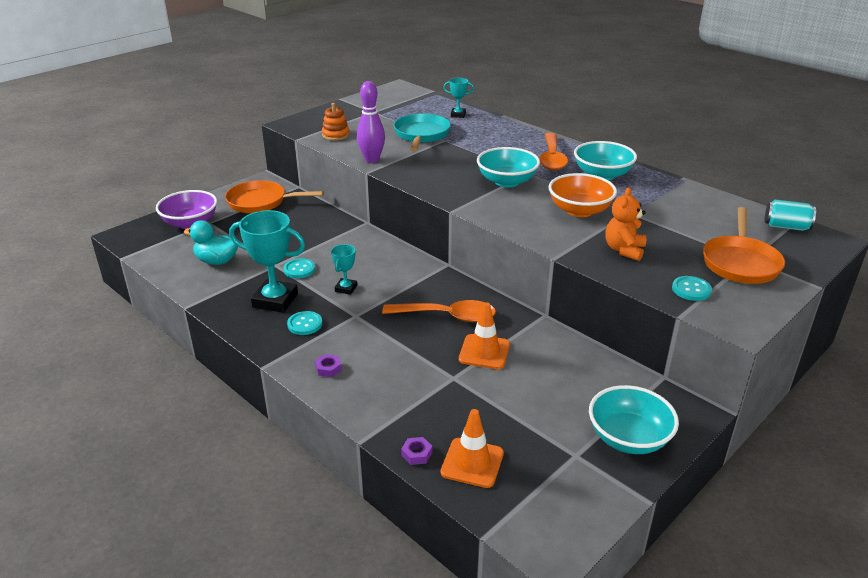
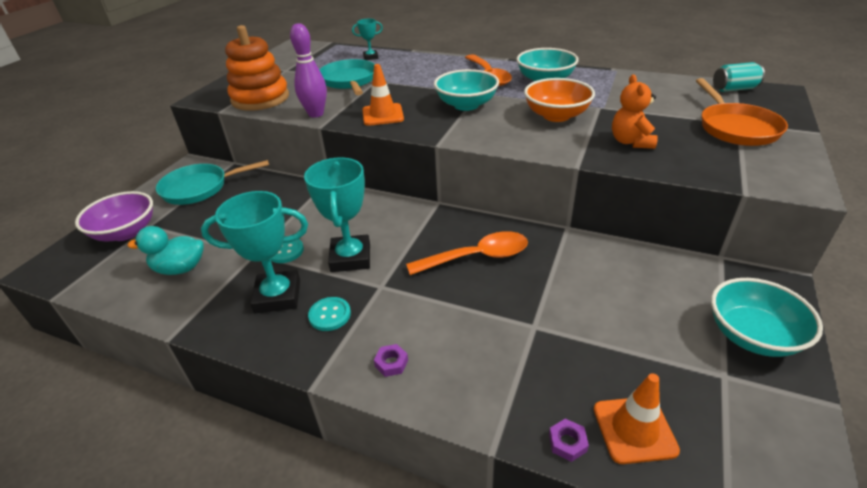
camera: 20 degrees left, 5 degrees up
(261, 202) = (200, 188): orange pan -> turquoise pan
(335, 135) = (260, 98): orange stacking toy -> orange stacking toy, size x1.94
(346, 288) = (350, 258): turquoise trophy -> turquoise trophy, size x1.96
(484, 352) = (542, 285): orange traffic cone -> orange traffic cone (382, 115)
(691, 289) = (725, 163): turquoise button -> none

